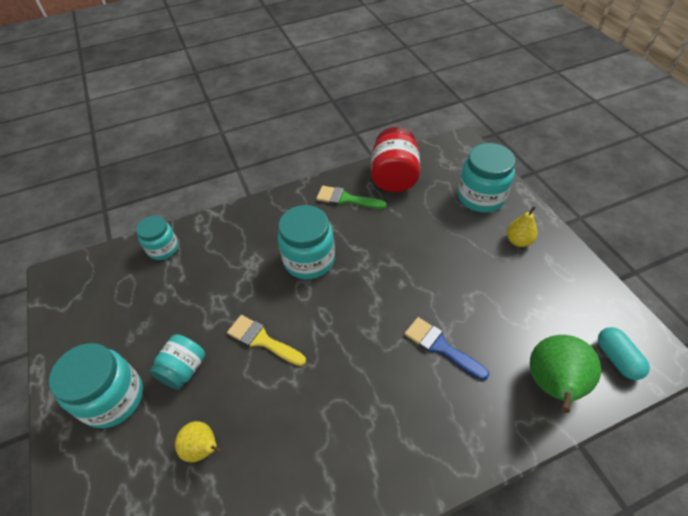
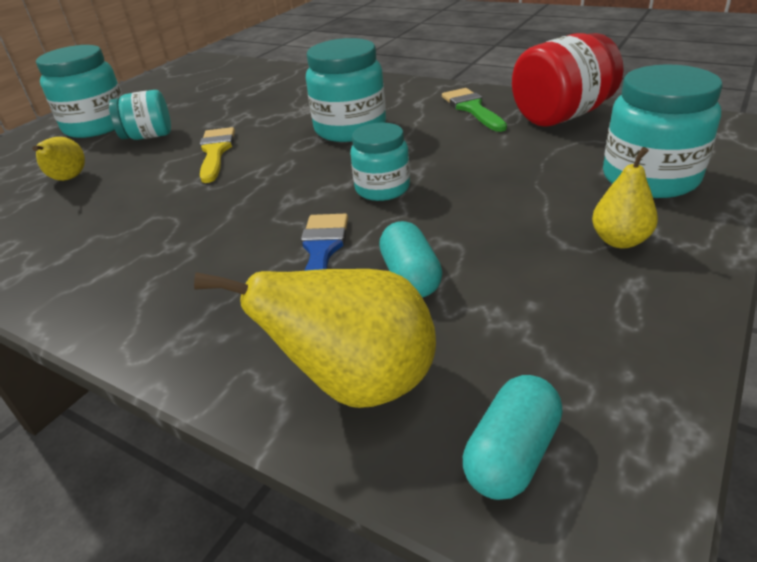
camera: 55 degrees right, 15 degrees down
(163, 248) = (274, 74): turquoise jar -> turquoise jar (382, 189)
(490, 324) = (410, 277): none -> turquoise capsule
(552, 385) = (358, 384): green pear -> yellow pear

